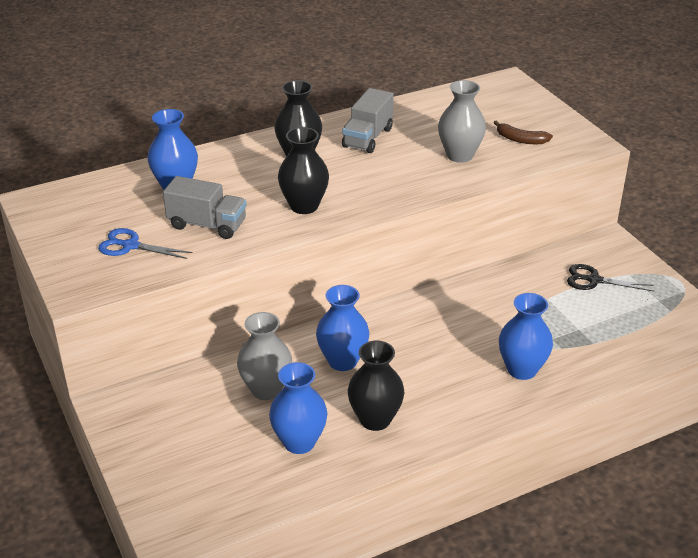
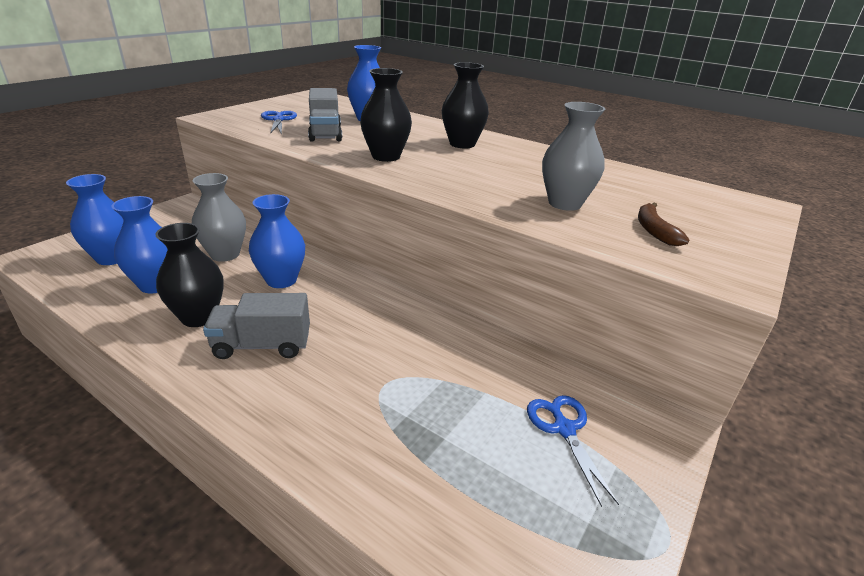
camera: 60 degrees right, 5 degrees down
(367, 138) = (529, 162): grey truck -> grey truck (262, 345)
(522, 369) = (327, 402): blue vase -> blue vase (112, 258)
(594, 280) = (564, 429): black scissors -> blue scissors

